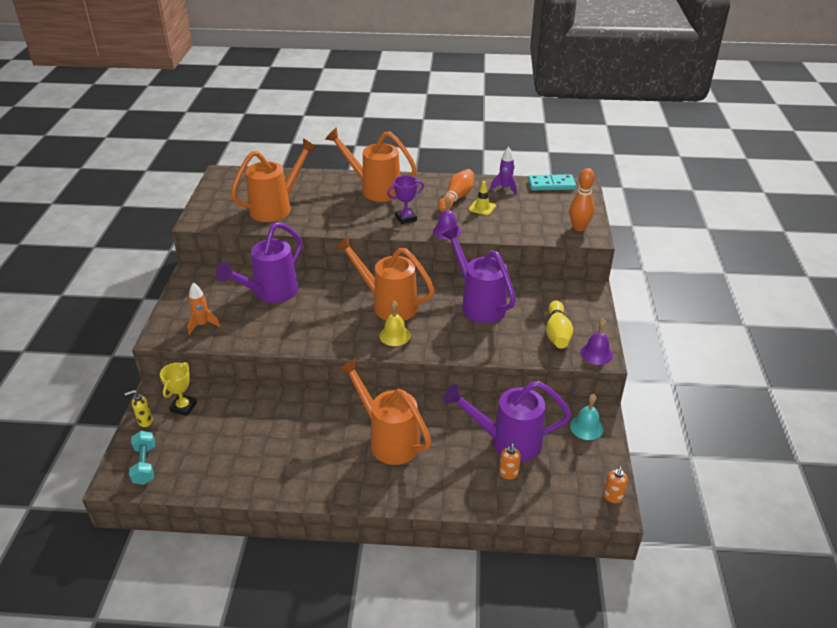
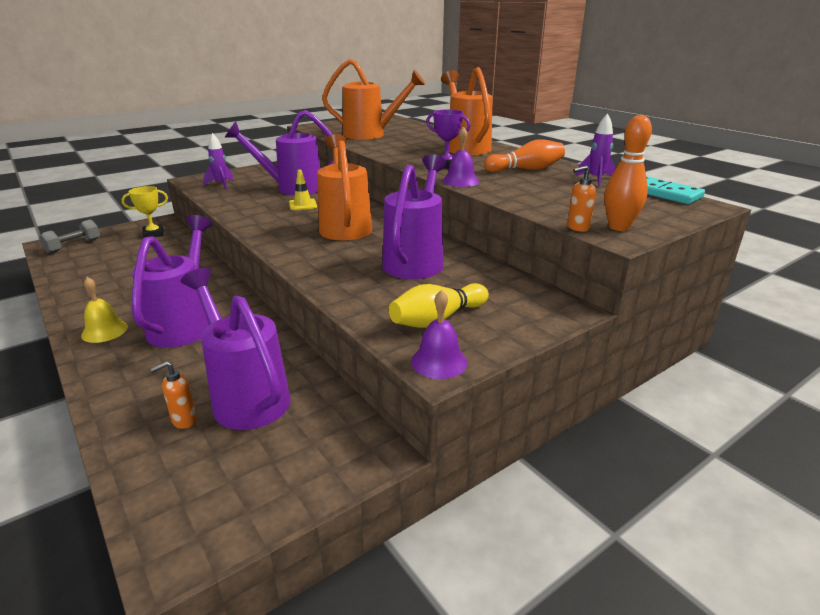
camera: 50 degrees right, 10 degrees down
(145, 421) = (125, 229): yellow soap dispenser -> none
(145, 465) = (73, 246): turquoise dumbbell -> grey dumbbell
(203, 325) = (221, 184): orange rocket -> purple rocket
(388, 439) = (185, 323): orange watering can -> purple watering can
(394, 335) = (300, 243): yellow bell -> yellow bell (104, 331)
(482, 208) = (535, 181): yellow traffic cone -> yellow traffic cone (303, 205)
(586, 427) = (339, 451): turquoise bell -> none
(612, 497) = (199, 545): orange soap dispenser -> orange soap dispenser (577, 228)

